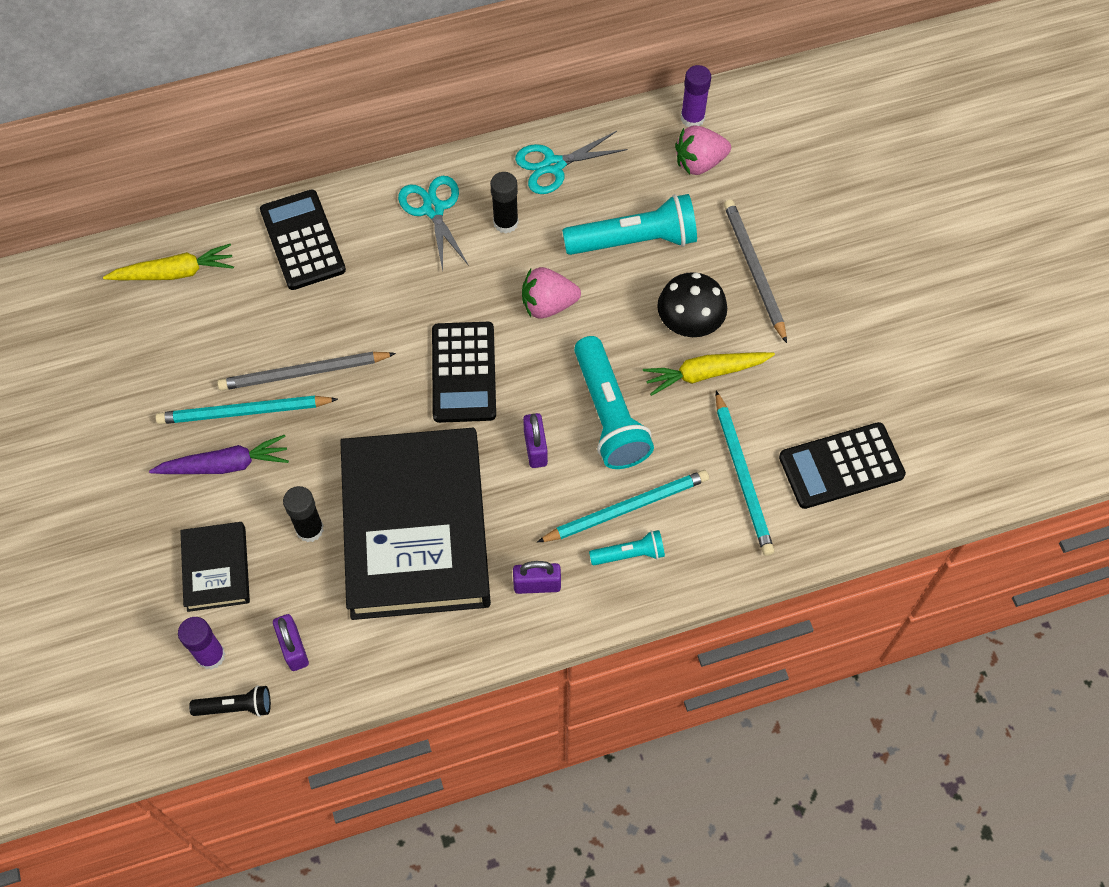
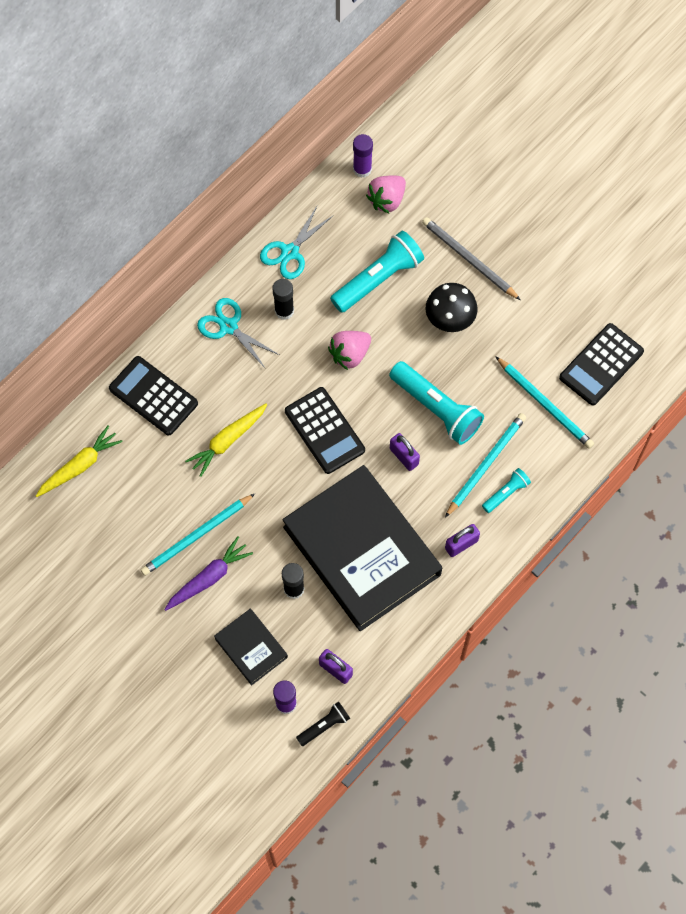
camera: 30 degrees left, 5 degrees up
(303, 373) = (218, 488): grey pencil -> none
(706, 373) = (481, 348): yellow carrot -> yellow carrot (228, 440)

